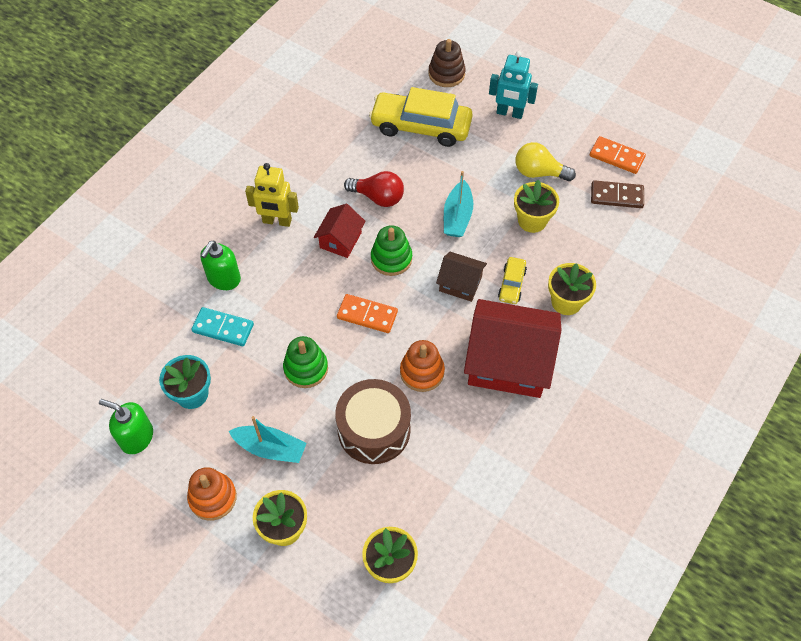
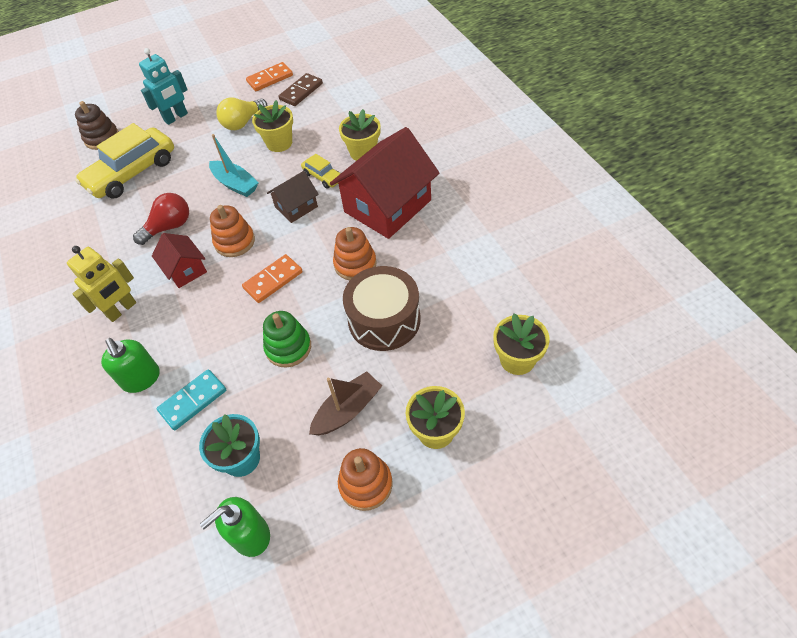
camera: 55 degrees left, 5 degrees down
(270, 448) = (347, 410): turquoise boat -> brown boat
(391, 258) = (235, 242): green stacking toy -> orange stacking toy

